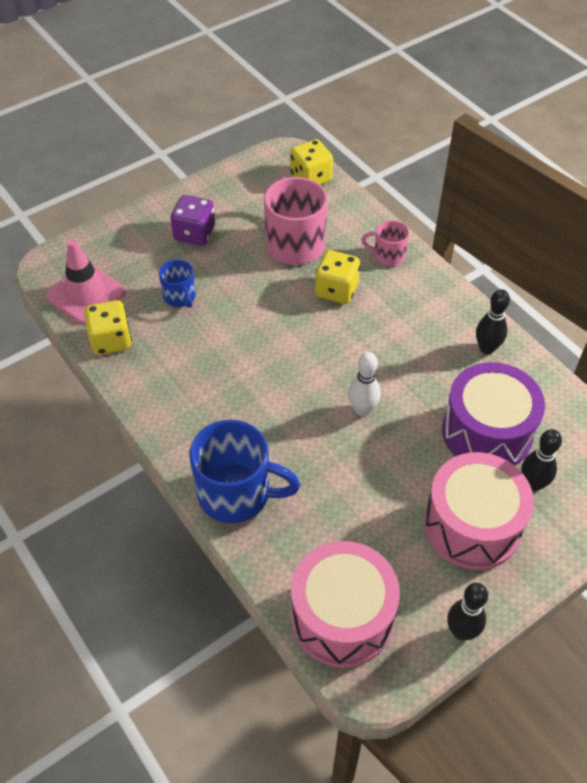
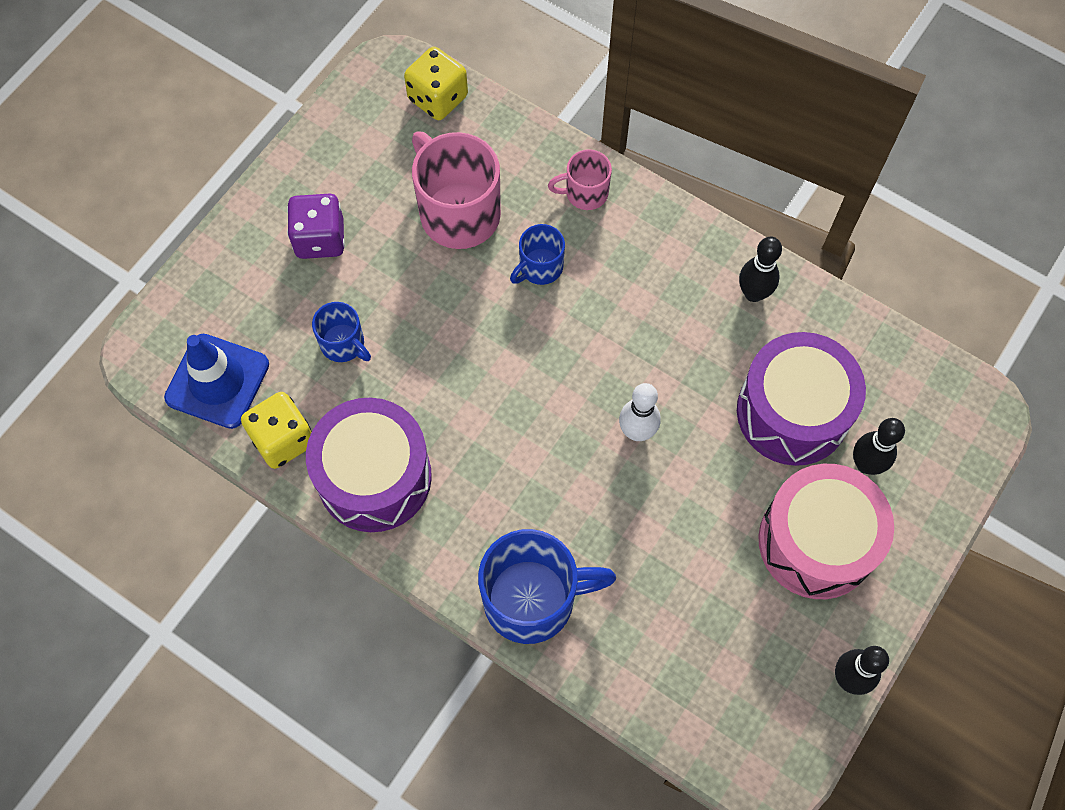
camera: 20 degrees left, 15 degrees up
(86, 294) = (217, 381): pink traffic cone -> blue traffic cone
(161, 381) = (374, 477): none -> purple drum
(336, 290) = (540, 267): yellow dice -> blue mug
(342, 617) = (714, 709): pink drum -> none

